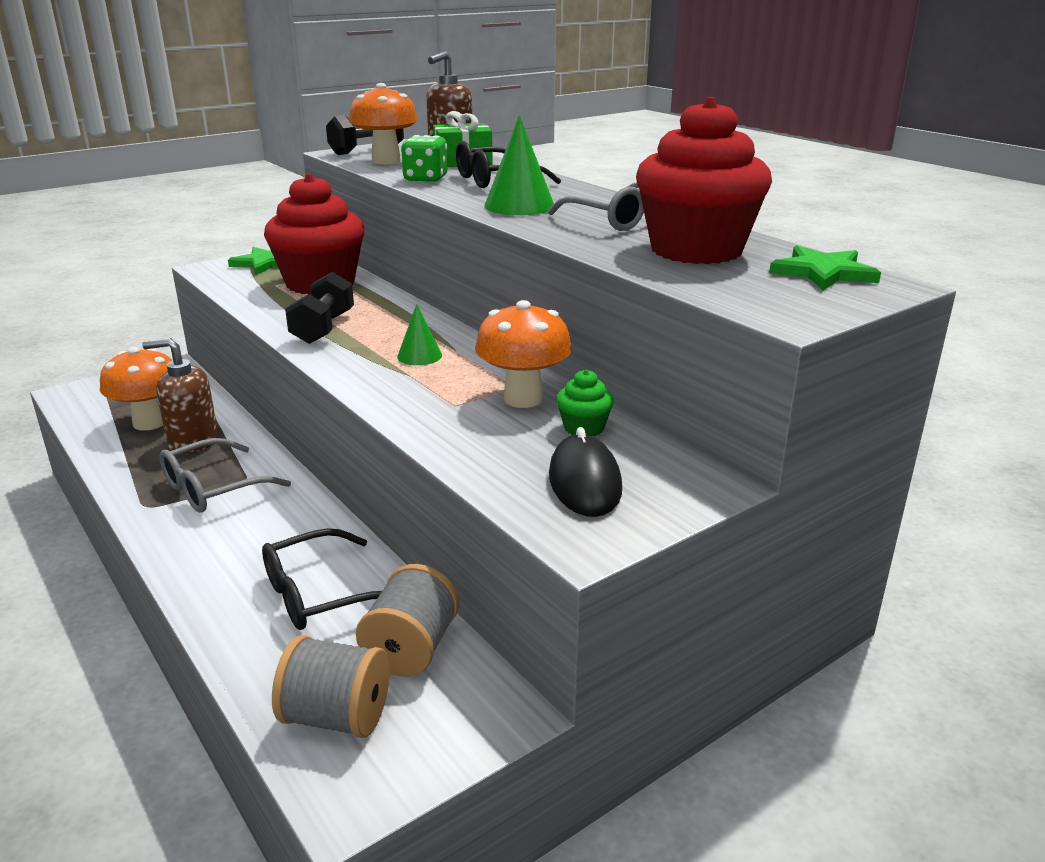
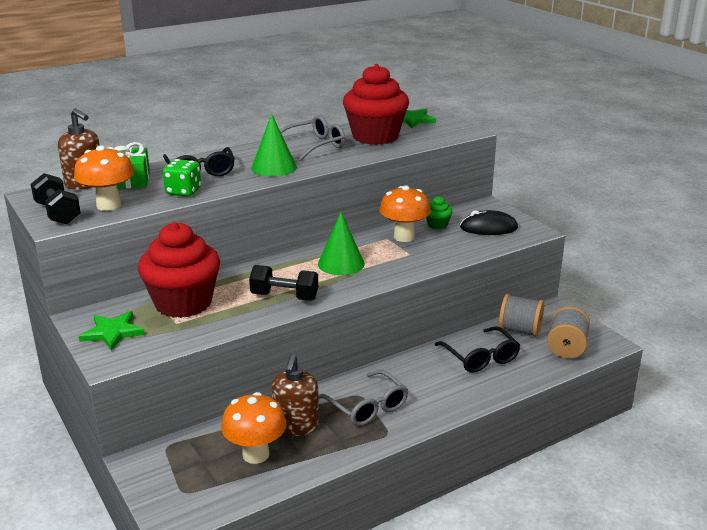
camera: 85 degrees left, 0 degrees up
(419, 356) = (341, 263): green cone -> green cone, size x1.66

